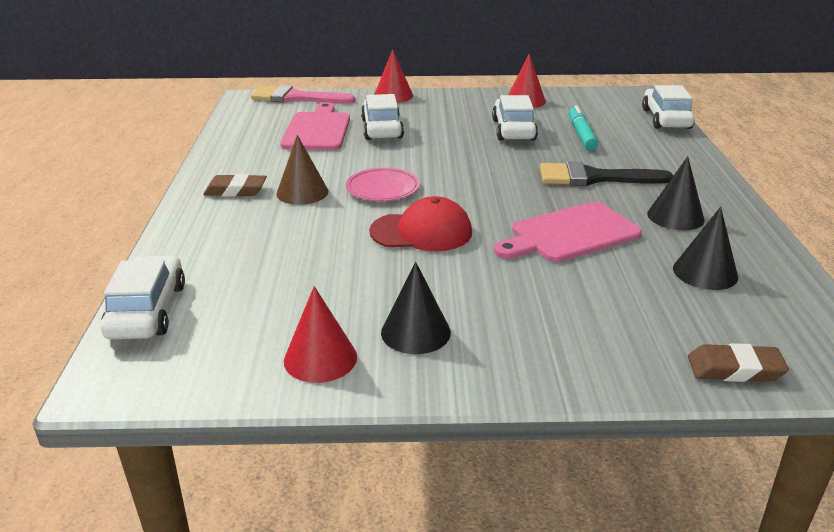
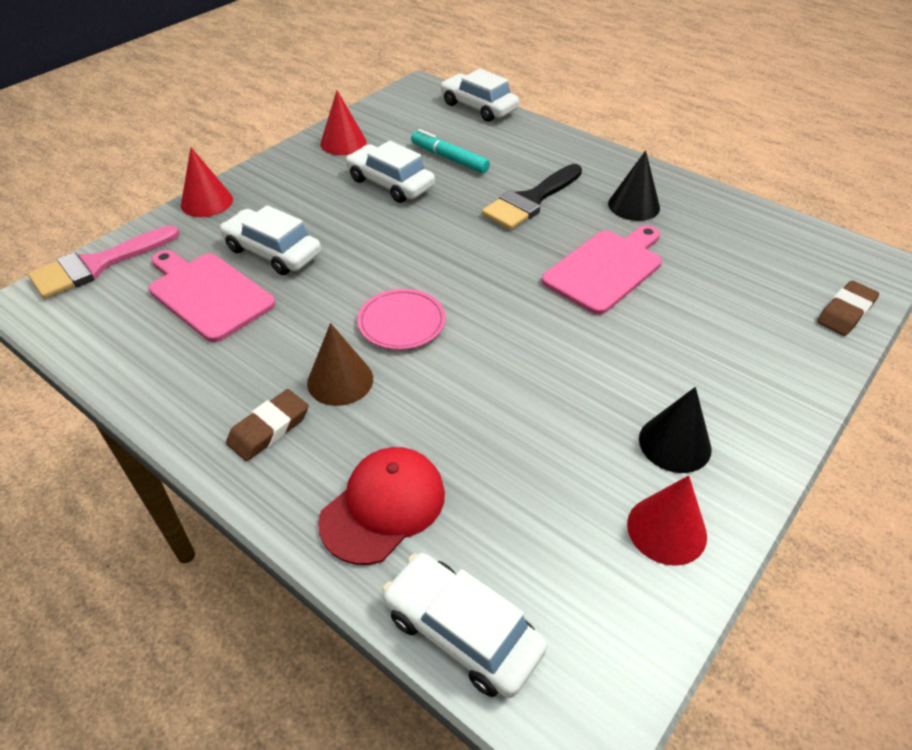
camera: 50 degrees left, 15 degrees up
(421, 232) = (513, 345): red cap -> red cap (383, 506)
(570, 234) = (606, 269): pink cutting board -> pink cutting board turned 150 degrees counterclockwise
(705, 272) = (721, 245): black cone -> none

